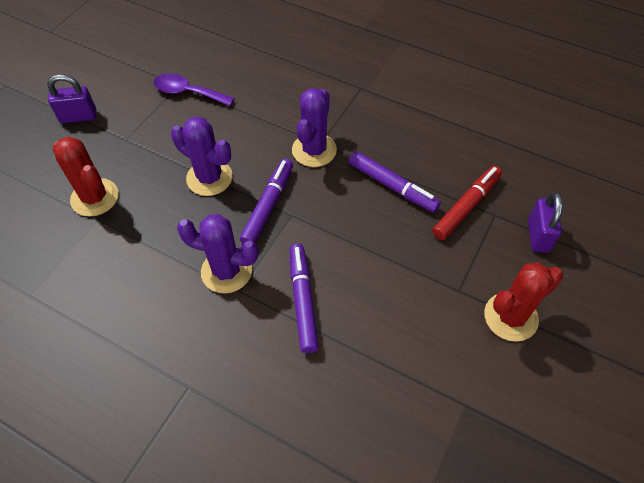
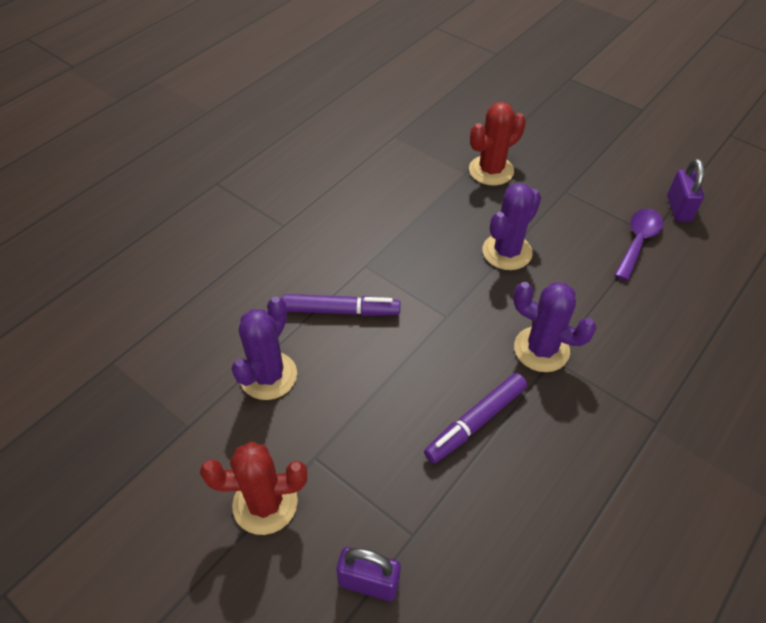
camera: 100 degrees right, 5 degrees down
(78, 117) = (598, 158): purple padlock -> purple padlock (678, 208)
(226, 271) = (388, 257): purple cactus -> purple cactus (268, 376)
(268, 206) = (462, 297): purple marker -> none
(466, 206) = (431, 502): red marker -> none
(510, 317) = (265, 503): red cactus -> red cactus turned 75 degrees counterclockwise

